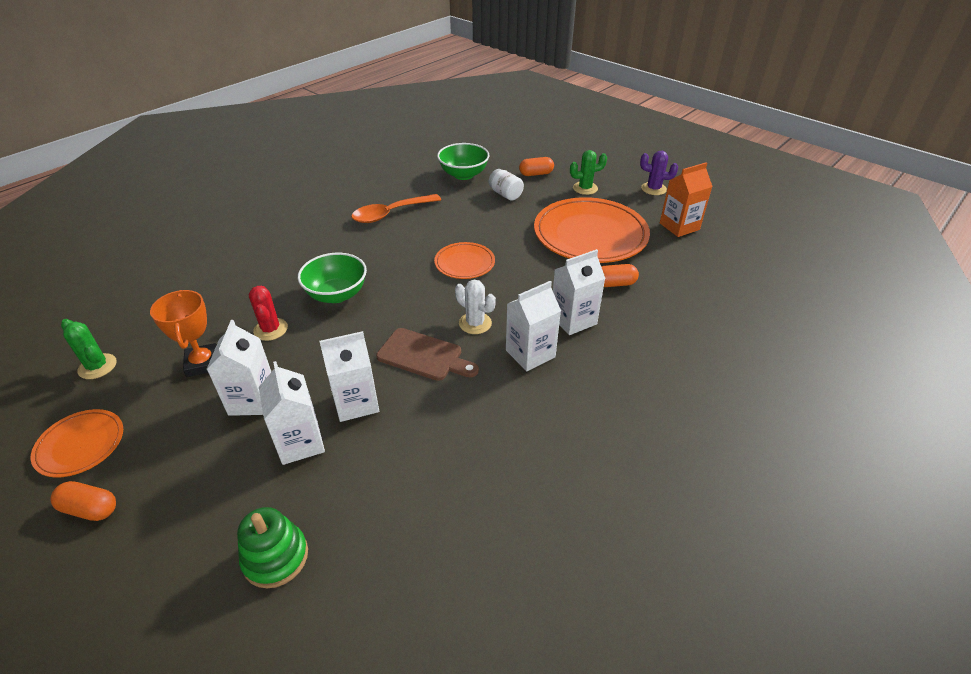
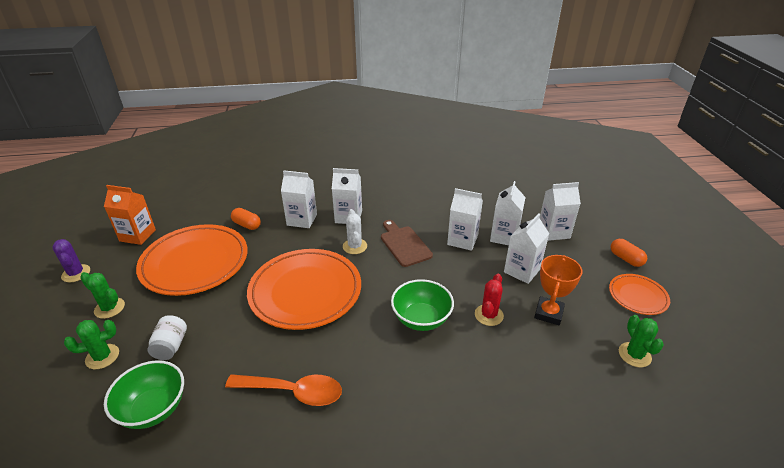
camera: 140 degrees left, 5 degrees down
(223, 500) = (553, 232): none -> white carton
(275, 557) = (535, 203): green stacking toy -> none
(464, 263) = (305, 291): orange plate -> orange plate, size x1.99
(536, 174) = (102, 356): orange capsule -> green cactus

